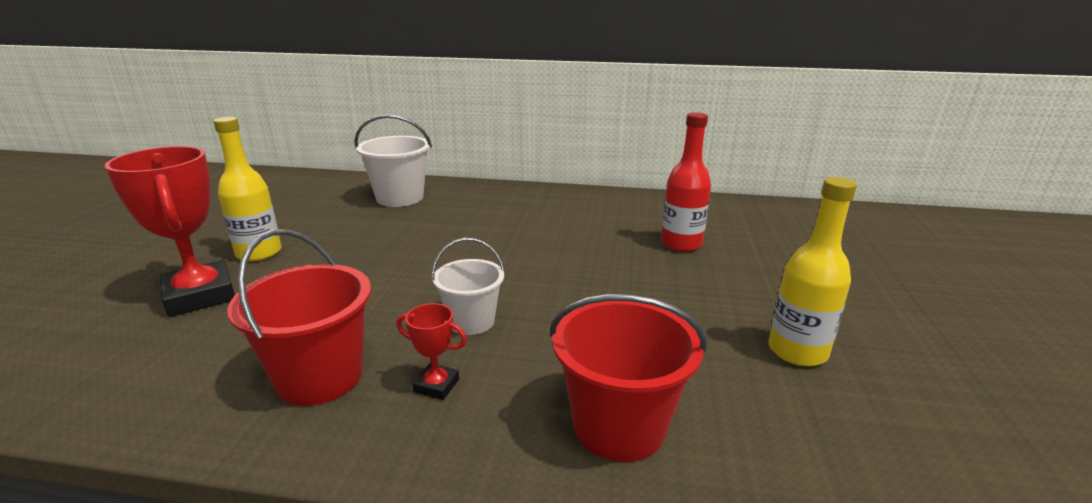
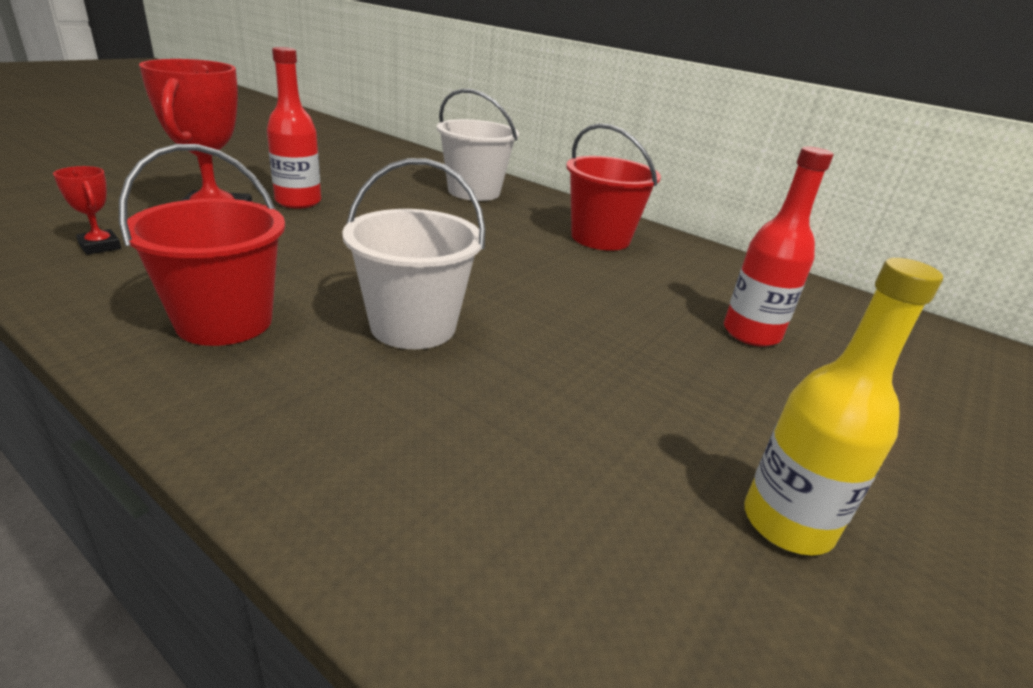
camera: 25 degrees right, 5 degrees up
(259, 253) = (298, 202): yellow bottle -> red bottle
(436, 385) = (311, 372): red trophy -> red trophy (100, 246)
(471, 321) = (413, 326): white bucket -> white bucket, size x1.55
(619, 426) = (447, 499): red bucket -> red bucket (600, 238)

